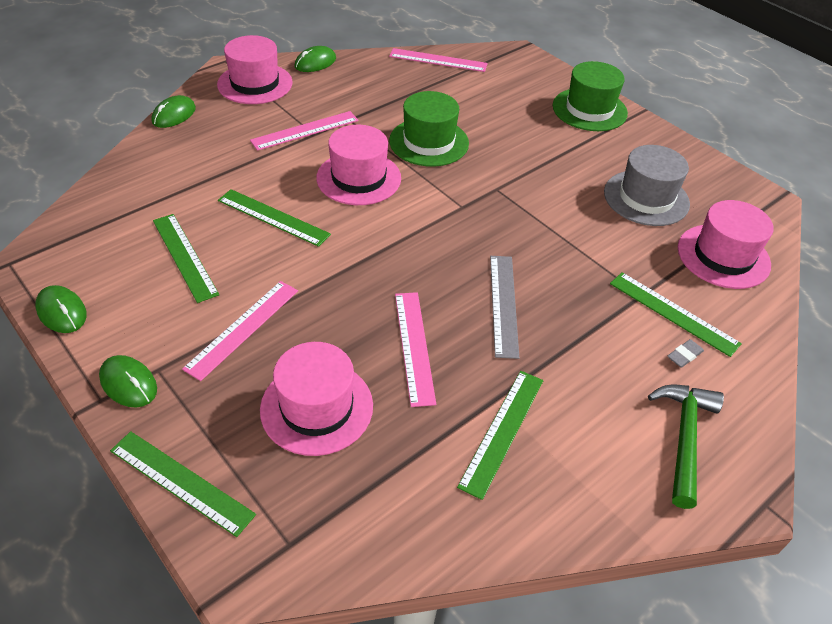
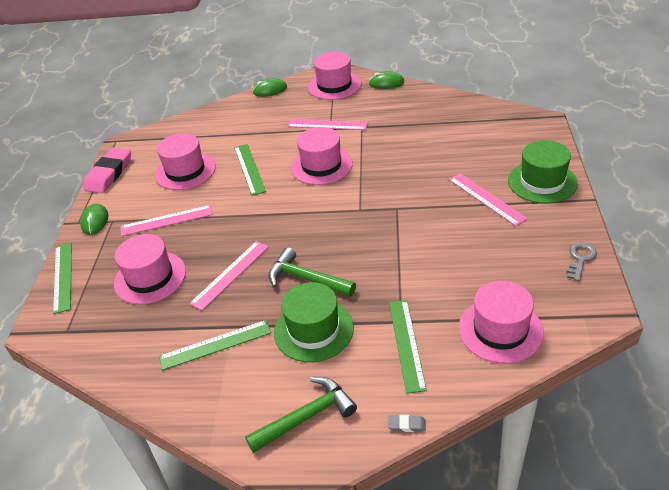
camera: 50 degrees right, 5 degrees down
(62, 312) = (109, 174): green mouse -> pink eraser
(184, 256) = (185, 171): green ruler -> pink hat
(429, 142) = (392, 160): green hat -> green hat (314, 330)
(438, 60) = (471, 107): pink ruler -> pink ruler (486, 198)
(503, 304) = (307, 279): grey ruler -> green hammer
(646, 198) = (497, 262): grey hat -> none
(684, 355) = (376, 373): grey eraser -> grey eraser (406, 425)
(700, 164) = (580, 259): none -> grey key

